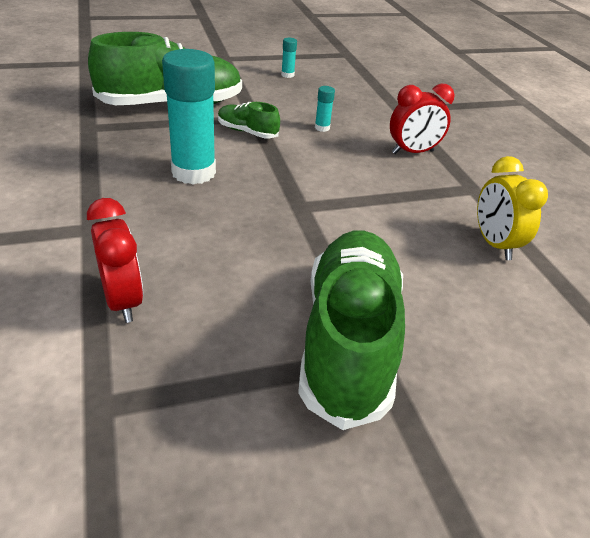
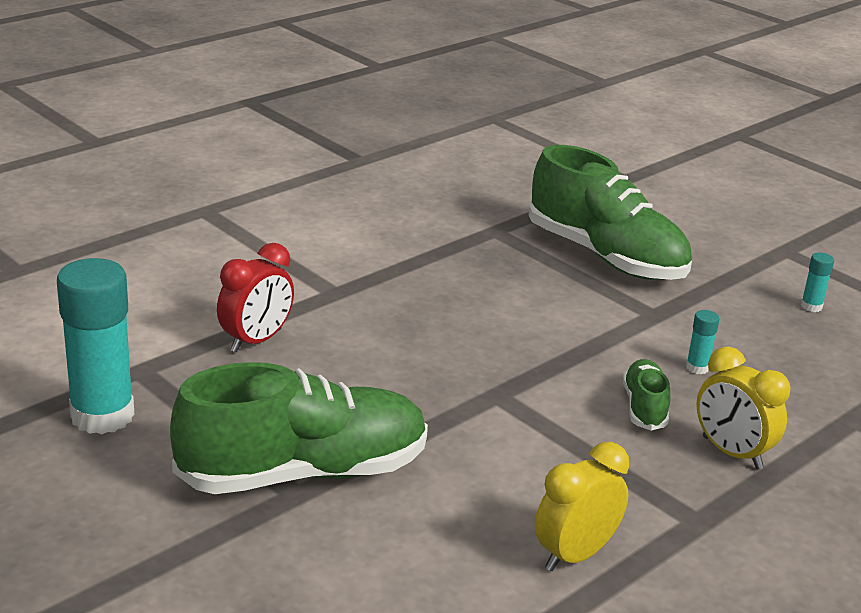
camera: 65 degrees right, 10 degrees down
(193, 172) = (484, 313): turquoise glue stick -> turquoise glue stick (102, 416)
(247, 132) = (611, 320): green shoe -> green shoe (644, 407)
(412, 152) = (732, 453): red clock -> yellow clock

